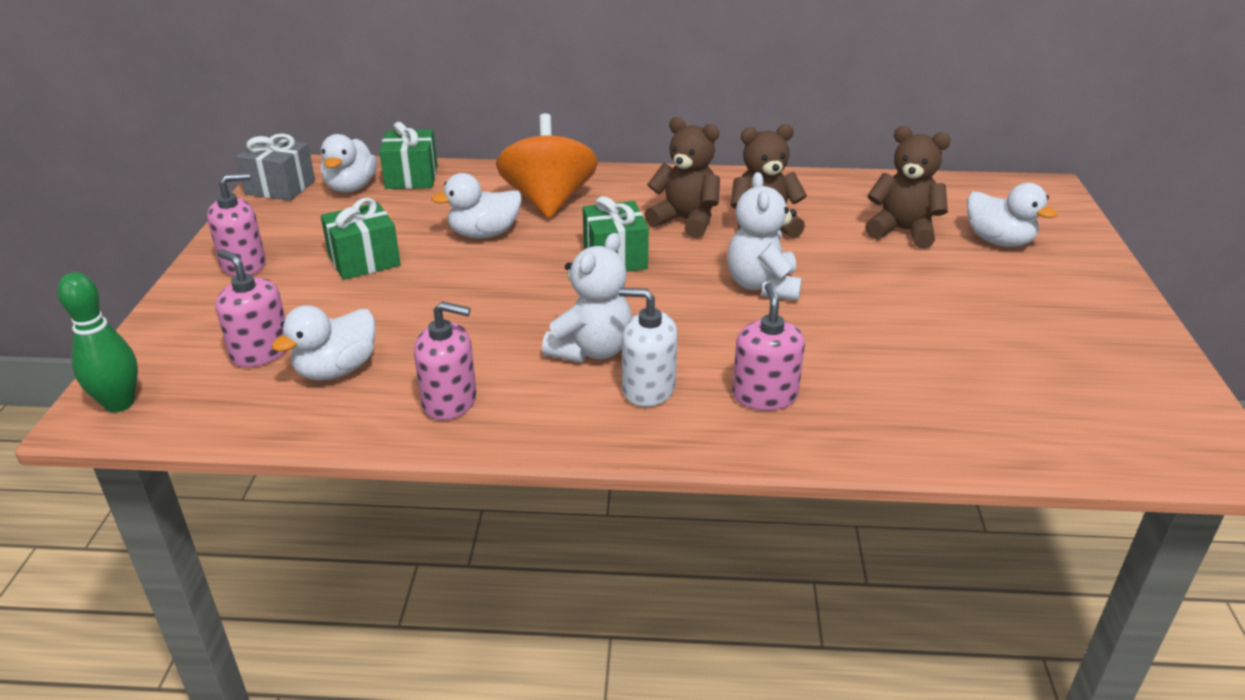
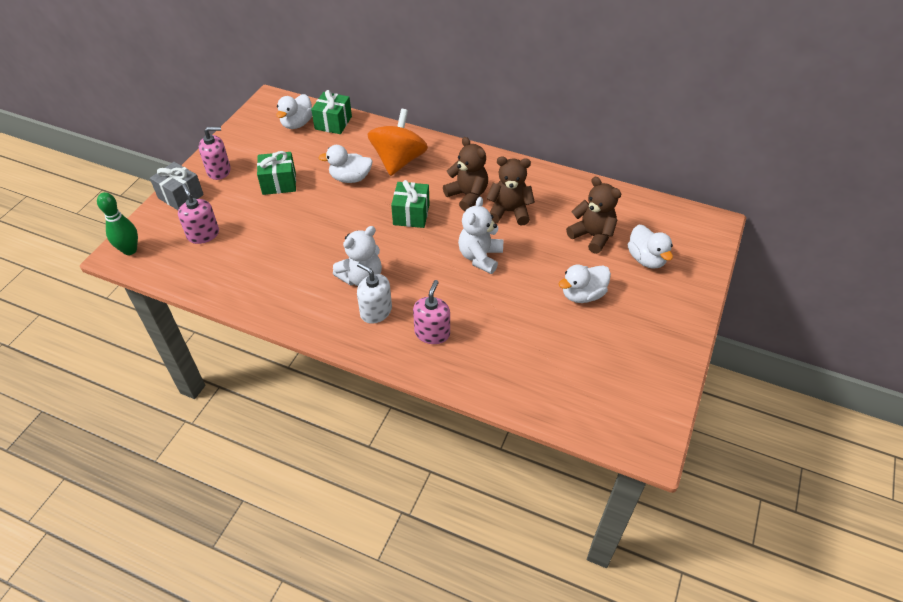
camera: 20 degrees right, 15 degrees up
(280, 187) = (260, 115): grey gift -> grey gift (180, 196)
(336, 370) = (233, 256): white duck -> white duck (582, 295)
(450, 401) = (276, 291): pink soap dispenser -> none

